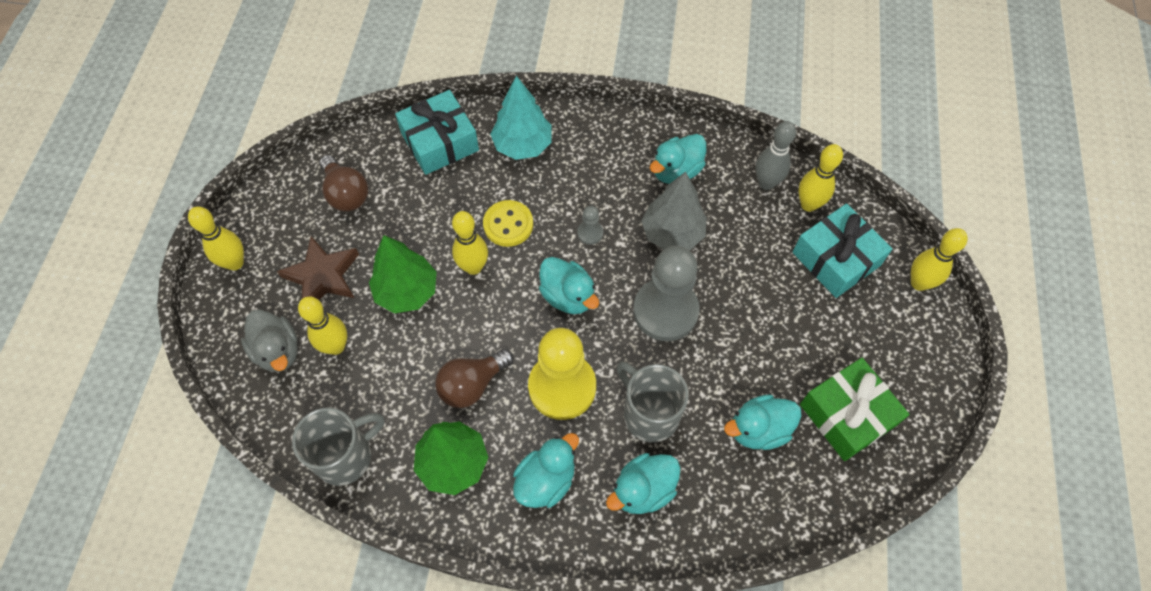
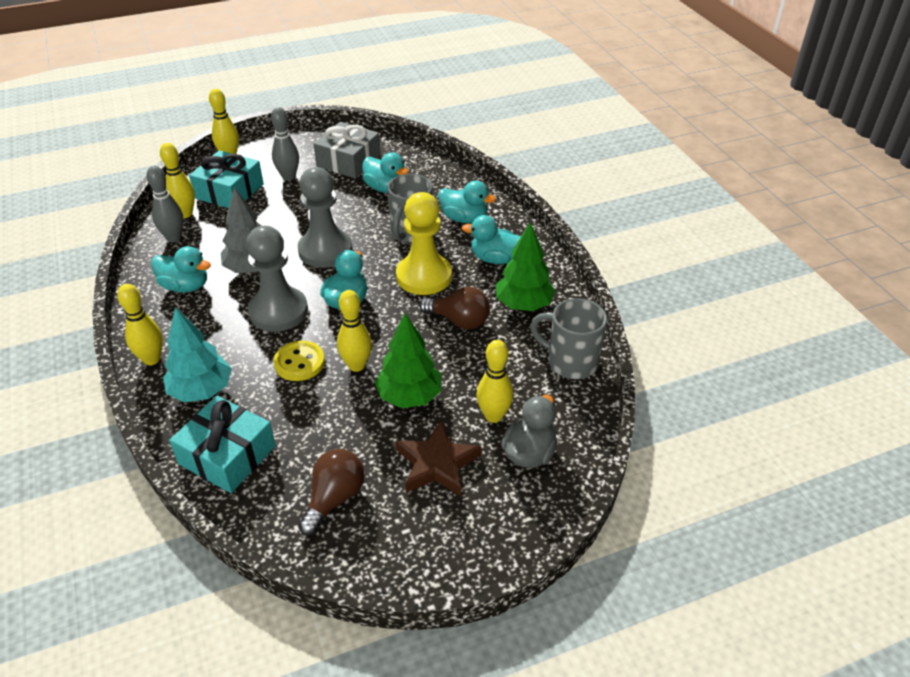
camera: 120 degrees left, 20 degrees down
(235, 263) = (473, 545): yellow bowling pin -> yellow bowling pin (152, 359)
(590, 233) = (278, 311): grey pawn -> grey pawn, size x2.40
(839, 330) = (288, 177): none -> grey bowling pin
(847, 415) = (348, 161): green gift -> grey gift

